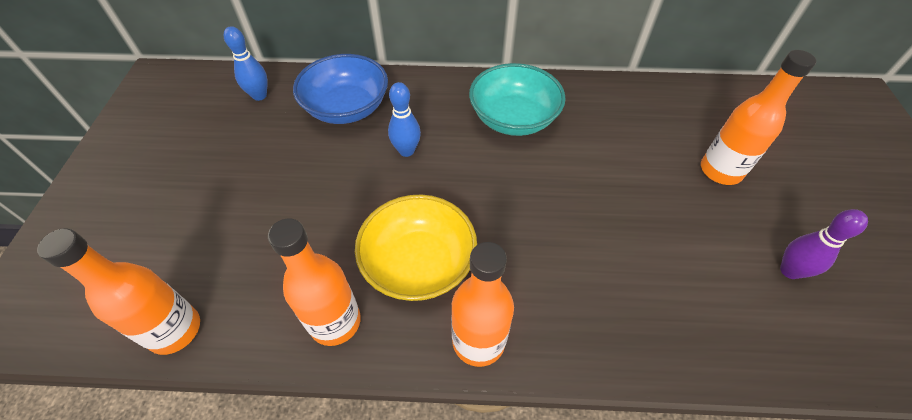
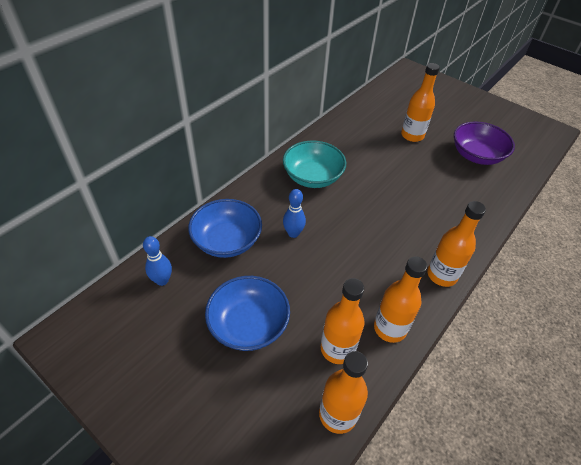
camera: 55 degrees left, 5 degrees down
(249, 186) = (248, 325): none -> blue bowl
(267, 281) = (337, 349): none -> orange bottle
(418, 263) = (379, 272): yellow bowl -> none
(789, 271) = (476, 155): purple bowling pin -> purple bowl

